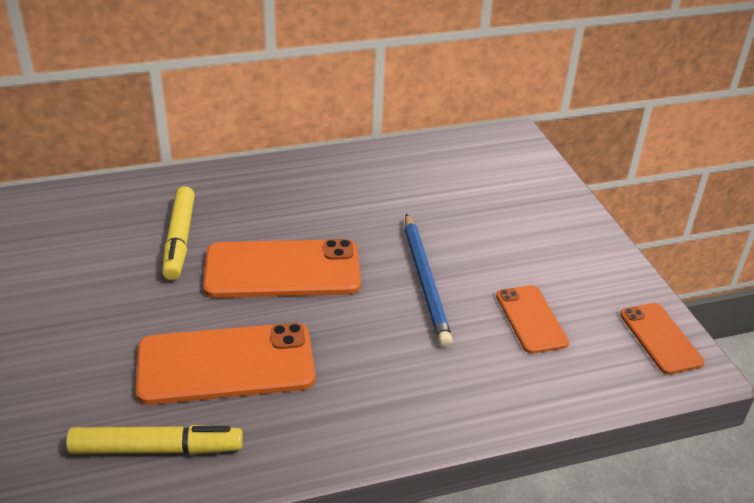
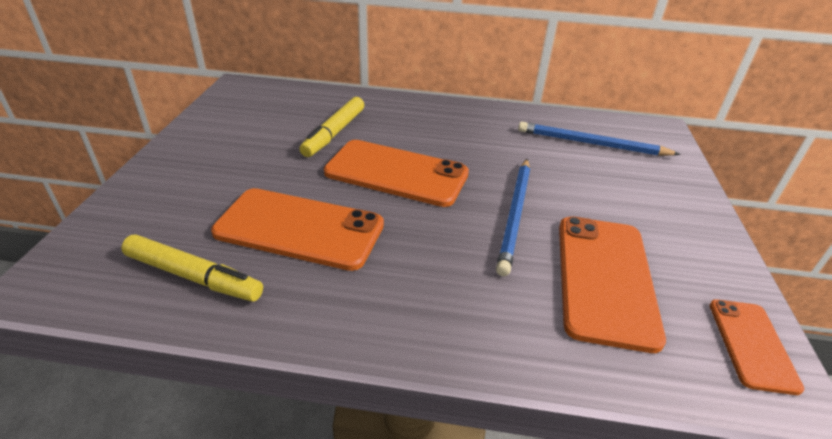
camera: 25 degrees right, 0 degrees up
(457, 175) = (591, 144): none -> blue pencil
(531, 319) = (604, 278): orange phone -> orange phone, size x1.78

